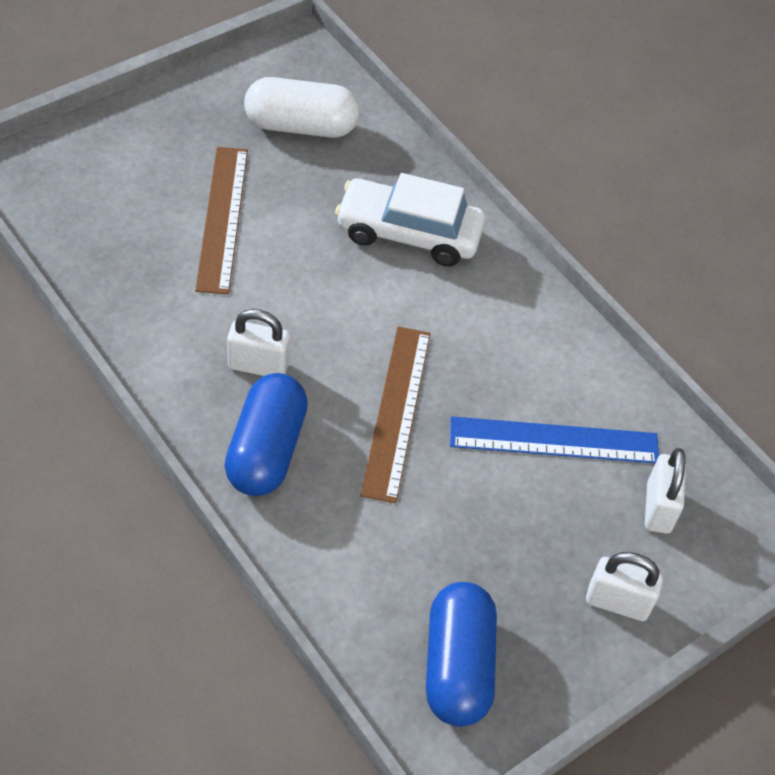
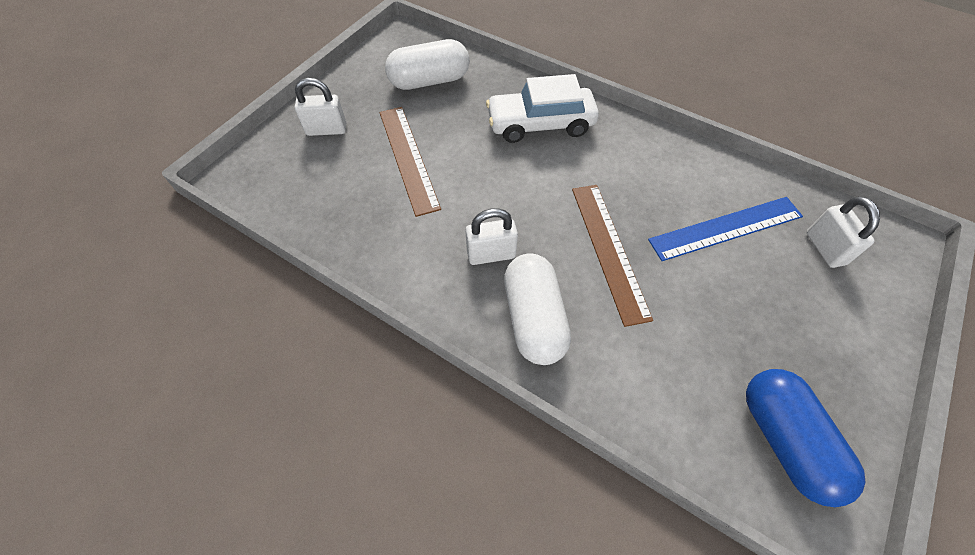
camera: 15 degrees left, 5 degrees up
(266, 450) = (534, 318): blue capsule -> white capsule
(617, 602) = (853, 332): white padlock -> white padlock (326, 130)

